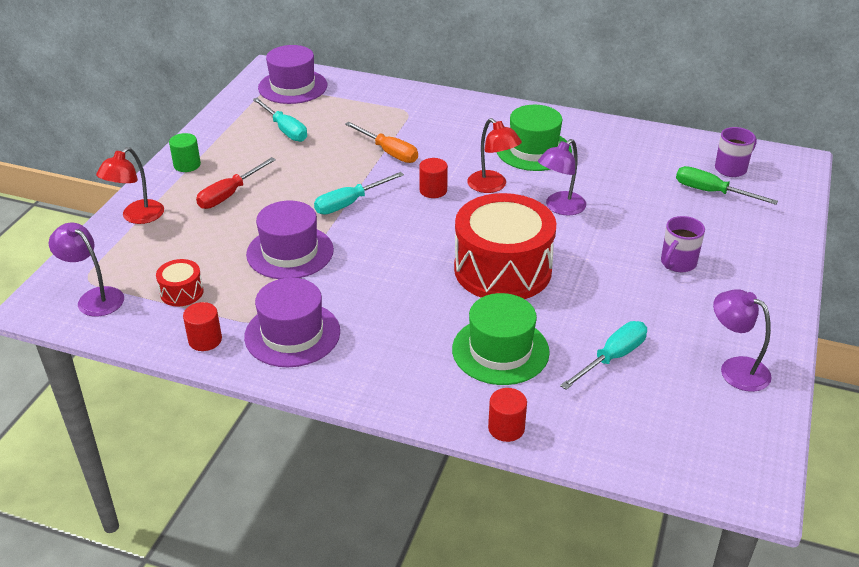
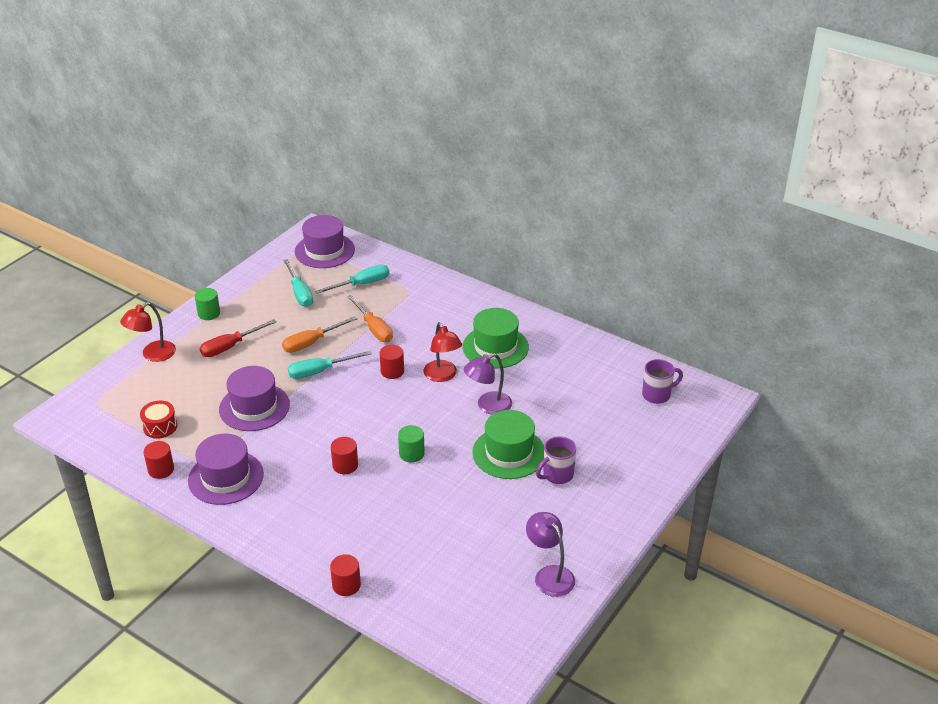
camera: 15 degrees right, 0 degrees up
(94, 298) = (96, 419): purple lamp -> none
(324, 176) = (311, 343): none -> orange screwdriver
(432, 295) = (345, 465): none -> red cylinder
(500, 350) = (374, 522): green hat -> green hat (509, 453)
(502, 270) = (411, 454): red drum -> green cylinder
(612, 358) = (457, 546): turquoise screwdriver -> turquoise screwdriver (362, 284)
(711, 192) = (625, 414): green screwdriver -> none

